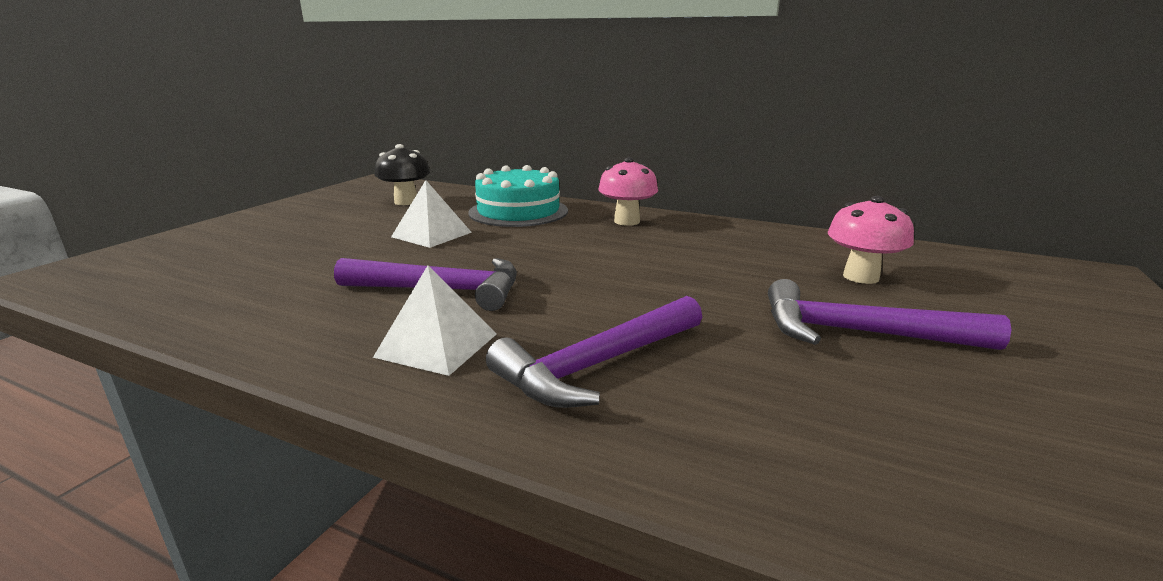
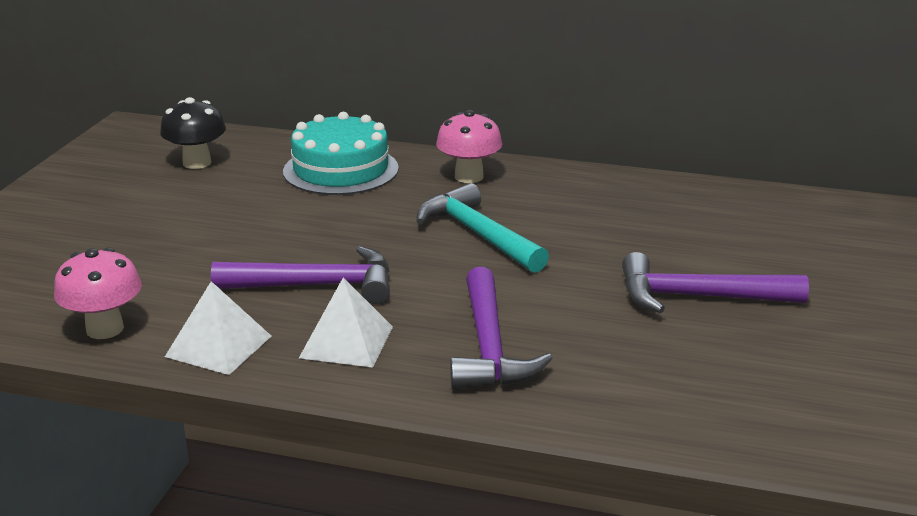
camera: 10 degrees left, 5 degrees up
(431, 234) = (261, 213): white pyramid -> white pyramid (219, 346)
(597, 365) = (489, 347): purple hammer -> purple hammer turned 45 degrees counterclockwise
(621, 261) = (478, 234): none -> turquoise hammer
(861, 277) = (707, 235): pink mushroom -> pink mushroom (105, 329)

